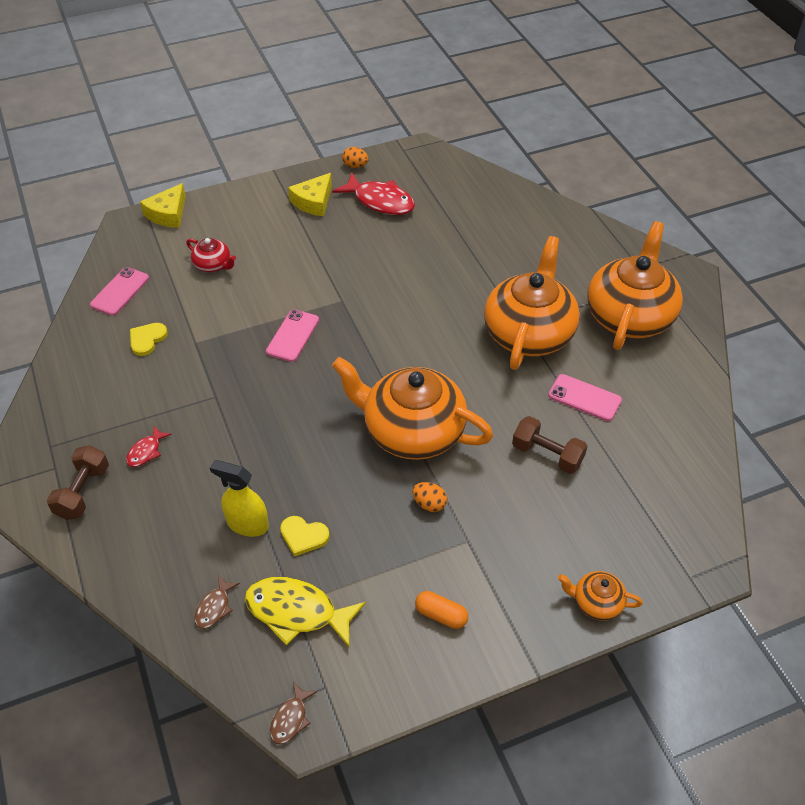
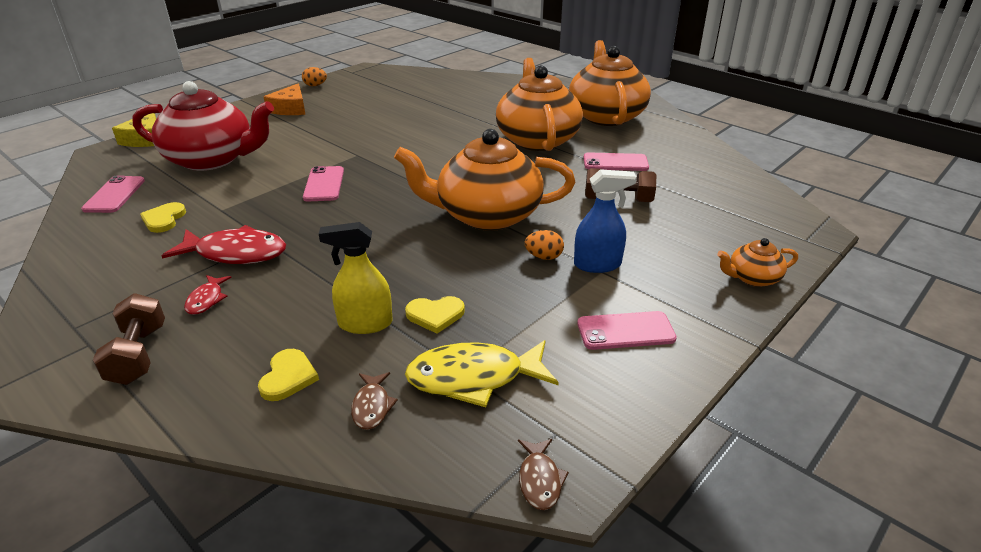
camera: 25 degrees left, 15 degrees down
(171, 556) = (288, 377): none -> yellow heart
(213, 265) = (212, 159): red teapot -> red teapot, size x2.25
(313, 202) = (290, 108): yellow cheese -> orange cheese
(380, 201) = (351, 98): red fish -> red fish (236, 253)
(441, 615) = (625, 331): orange capsule -> pink phone
(469, 531) = (597, 264): none -> blue spray bottle

